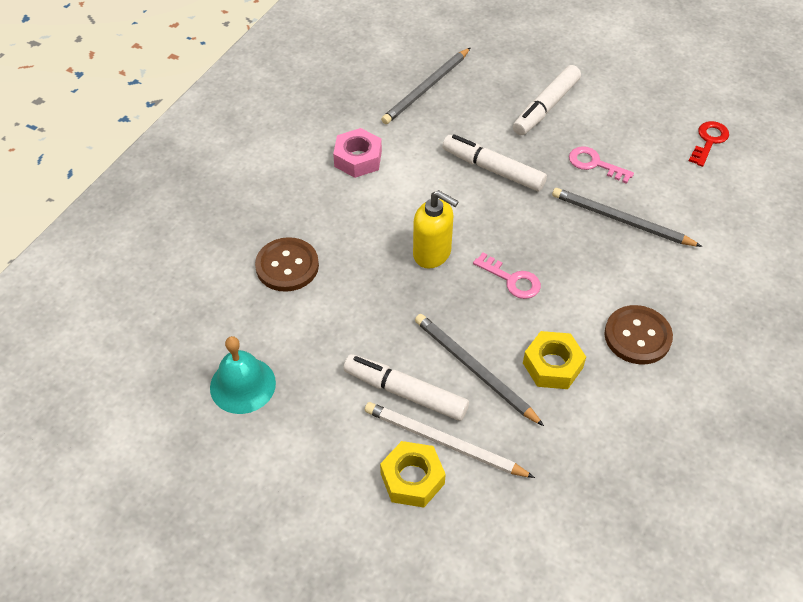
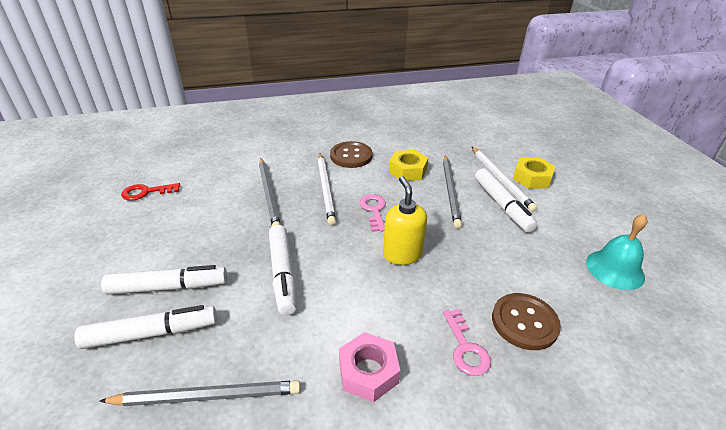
camera: 135 degrees left, 15 degrees down
(506, 84) = (151, 333): none -> white marker
(587, 268) = (325, 189): none -> white pencil
(595, 164) = (222, 228): pink key -> pink key (465, 347)

